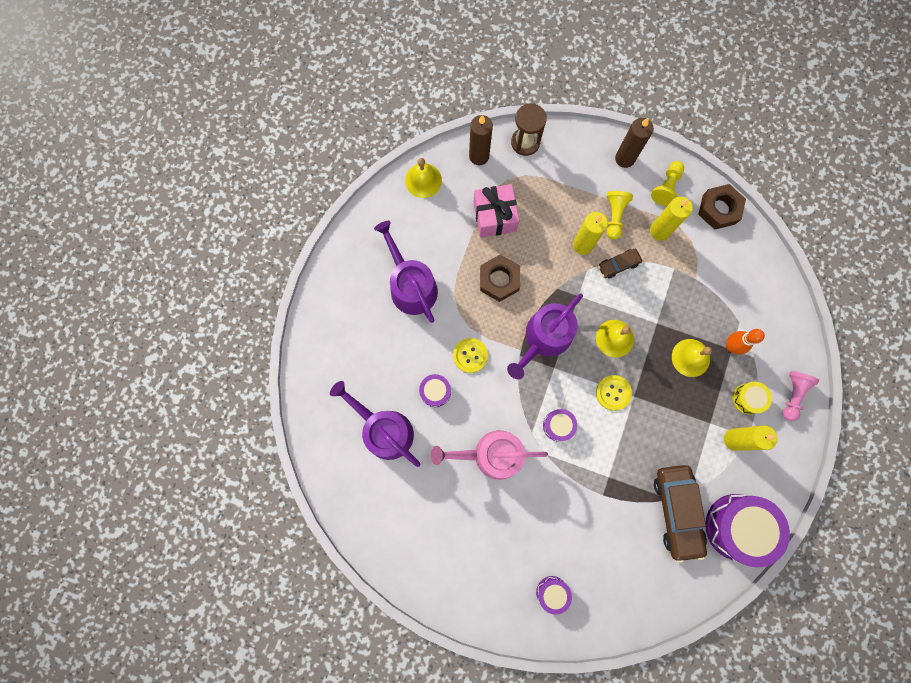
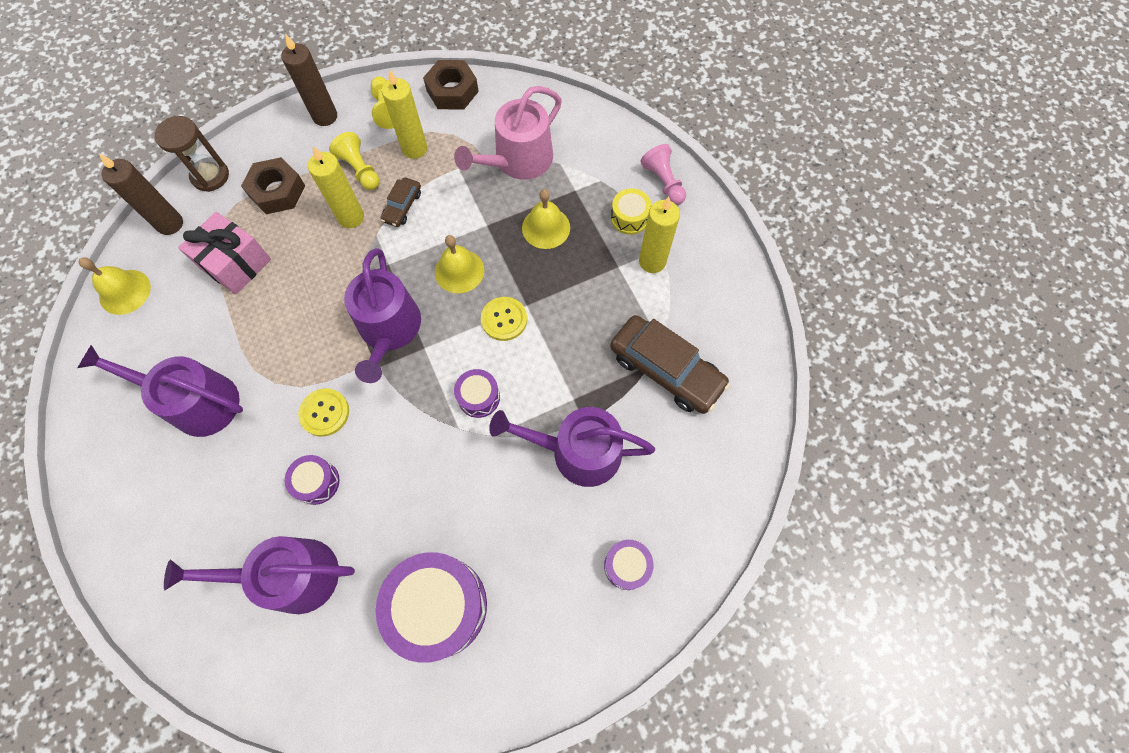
camera: 45 degrees left, 10 degrees down
(491, 455) = (436, 489): pink watering can -> pink watering can (518, 161)
(499, 280) = (292, 316): brown nut -> brown nut (277, 191)
(583, 508) = (577, 452): none -> purple watering can
(731, 346) = (571, 188): orange bowling pin -> none
(737, 527) = (731, 332): purple drum -> purple drum (439, 606)

